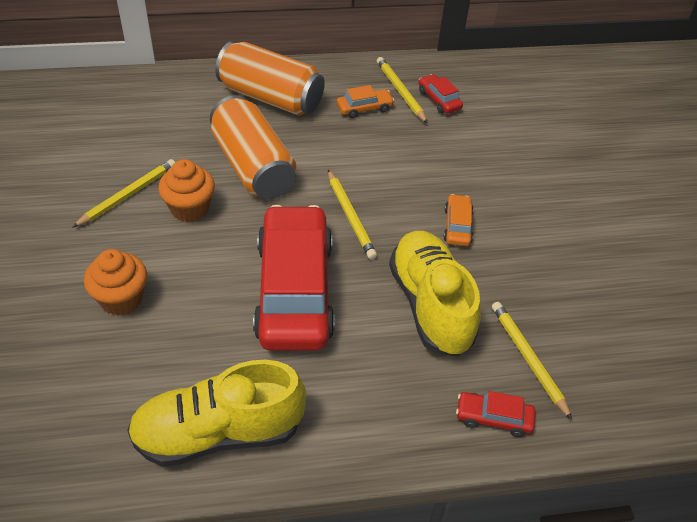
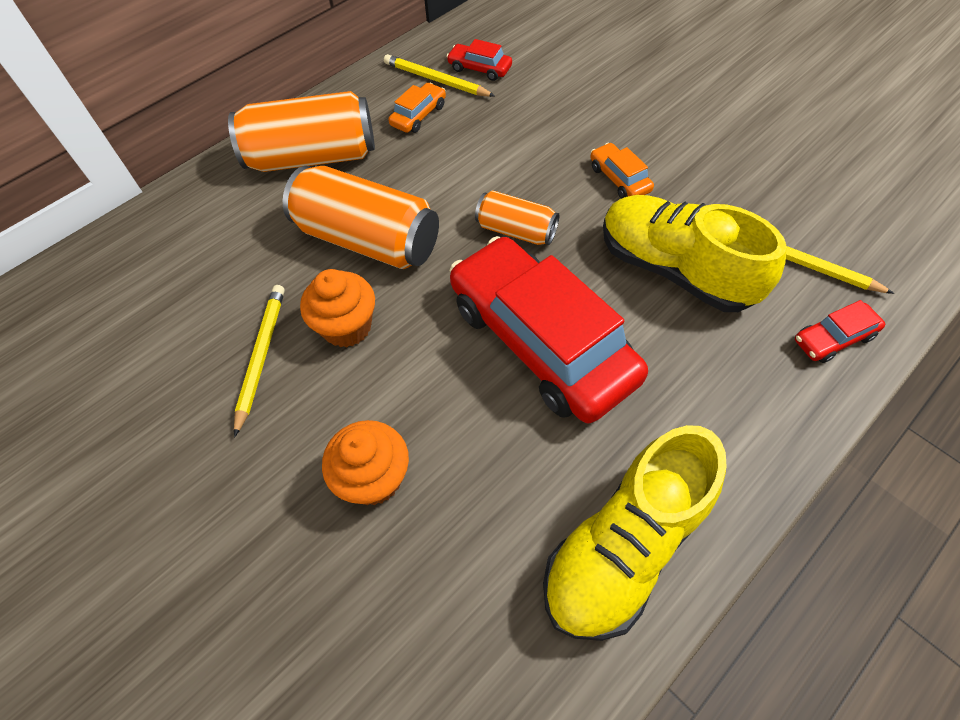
camera: 30 degrees left, 10 degrees up
(350, 216) = (516, 231): yellow pencil -> orange can

